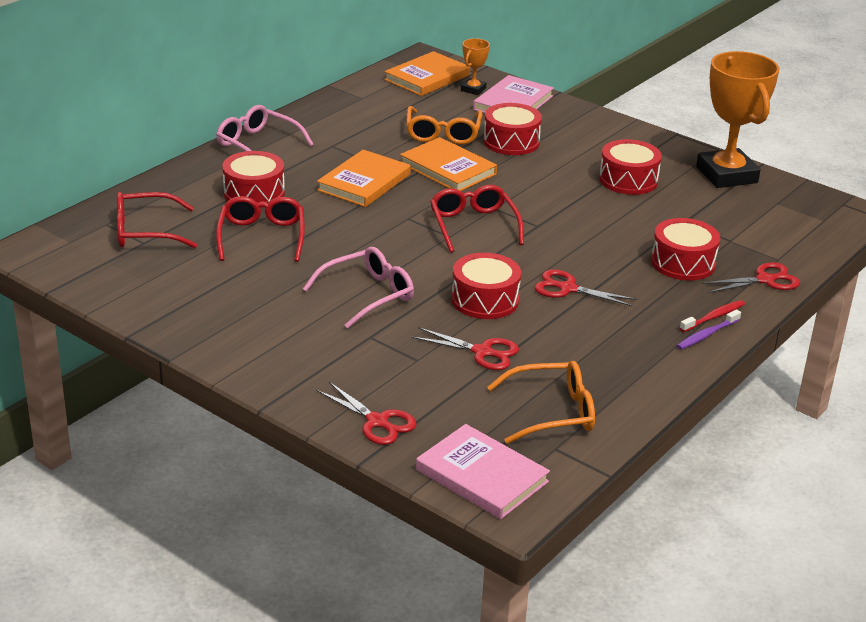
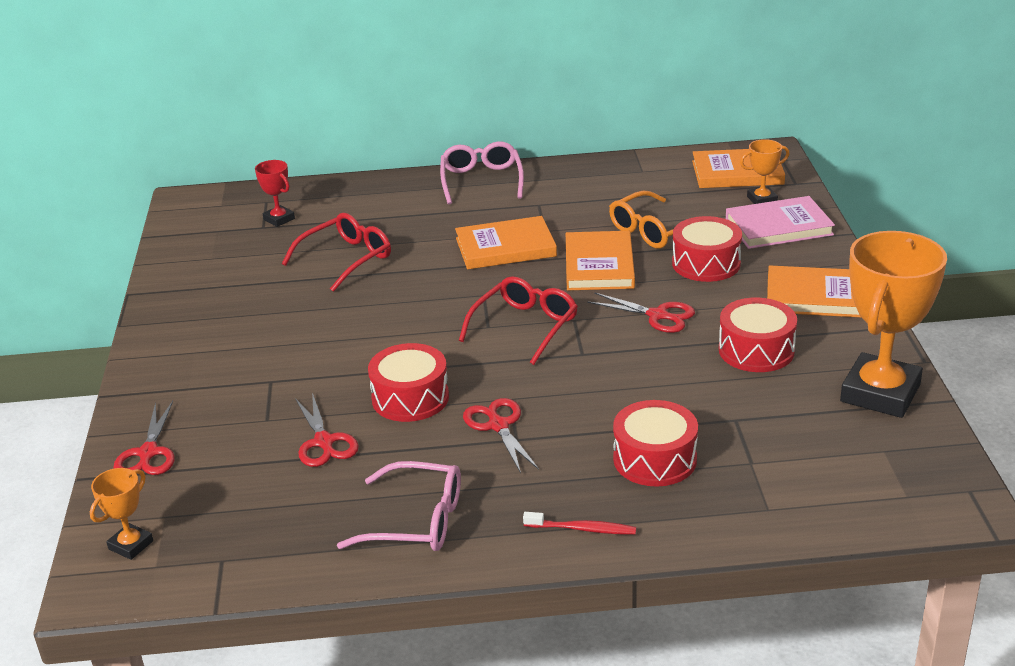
camera: 50 degrees right, 0 degrees up
(146, 232) = (279, 219): red glasses -> red trophy
(254, 193) = (406, 220): red drum -> none
(367, 295) = (331, 345): pink glasses -> pink glasses (415, 521)
(482, 476) = (131, 545): pink book -> orange trophy
(551, 412) = (276, 527): orange glasses -> none
(606, 136) = (816, 296): none -> orange book
(707, 335) = (542, 542): purple toothbrush -> none
(765, 280) = (709, 523): red scissors -> red scissors (657, 315)

